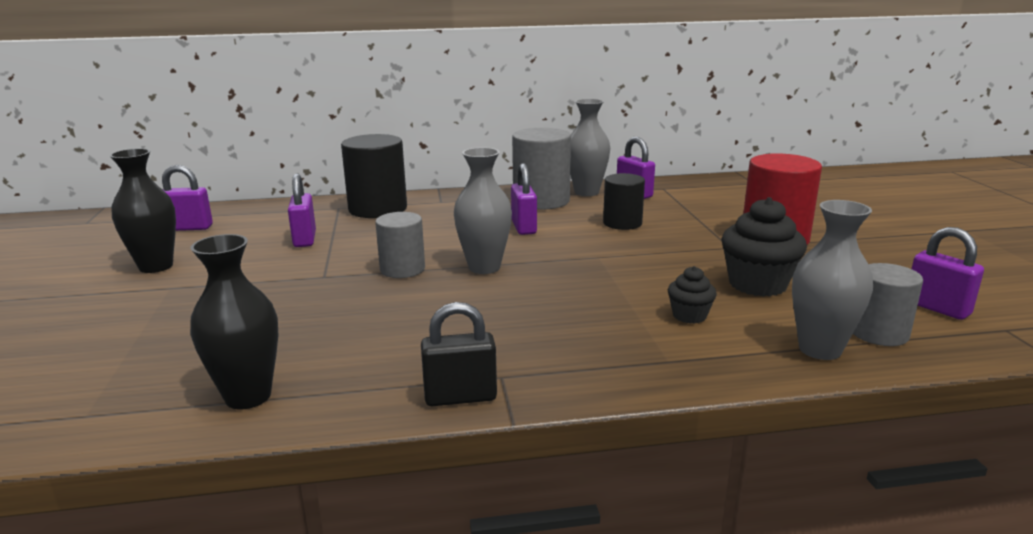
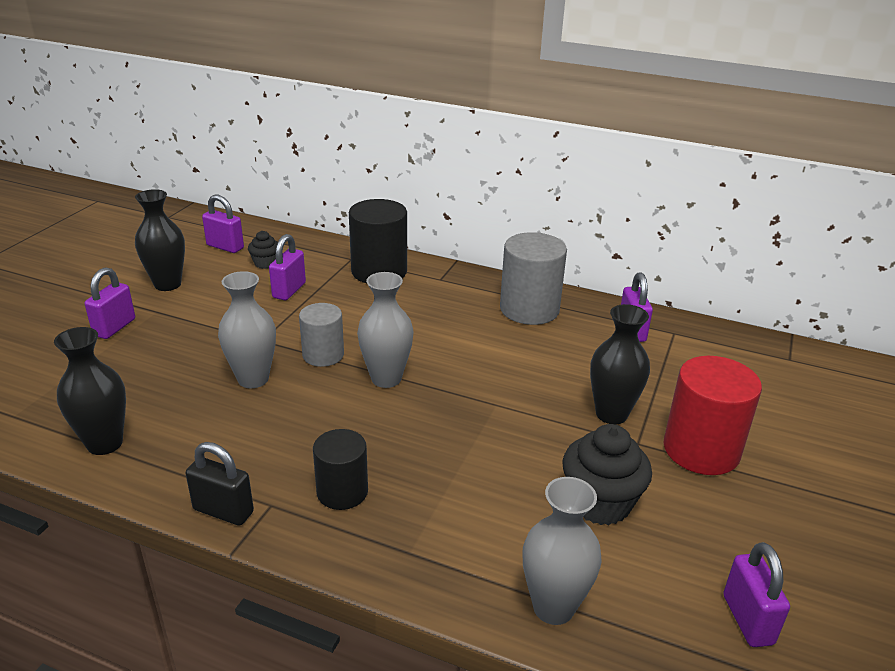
camera: 30 degrees right, 10 degrees up
(523, 227) = (473, 340): purple padlock -> purple padlock (114, 327)
(586, 192) = (586, 312): grey vase -> grey vase (253, 379)
(622, 223) = (570, 368): black cylinder -> black cylinder (342, 492)
(689, 238) = (611, 414): none -> black vase
(689, 316) = (487, 512): black cupcake -> black cupcake (265, 263)
(878, 333) = (638, 618): grey cylinder -> none

